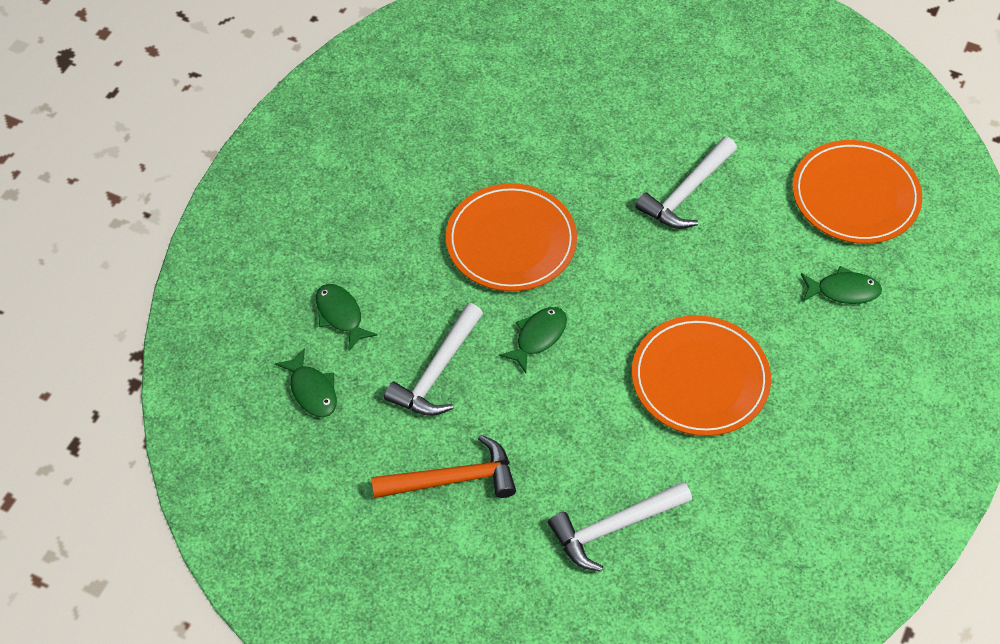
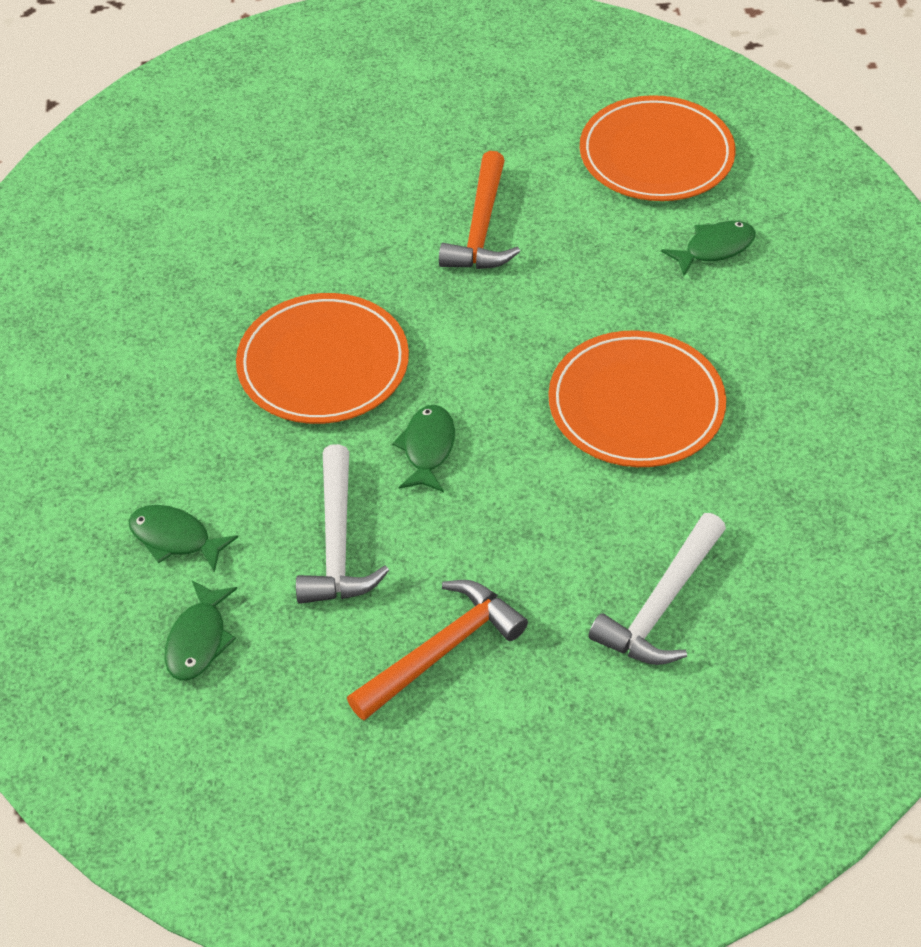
camera: 30 degrees left, 5 degrees down
(312, 390) = (199, 640): green fish -> green fish turned 75 degrees clockwise
(686, 192) = (481, 228): white hammer -> orange hammer

